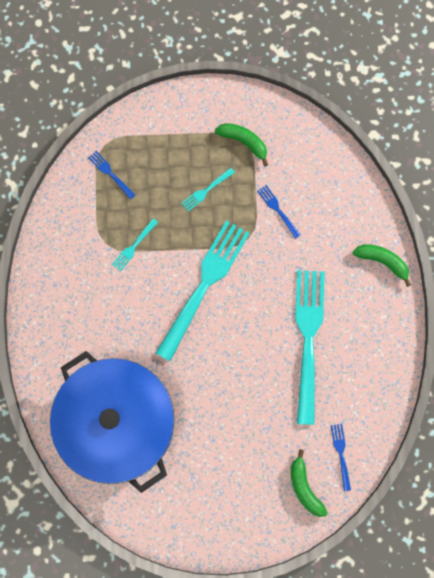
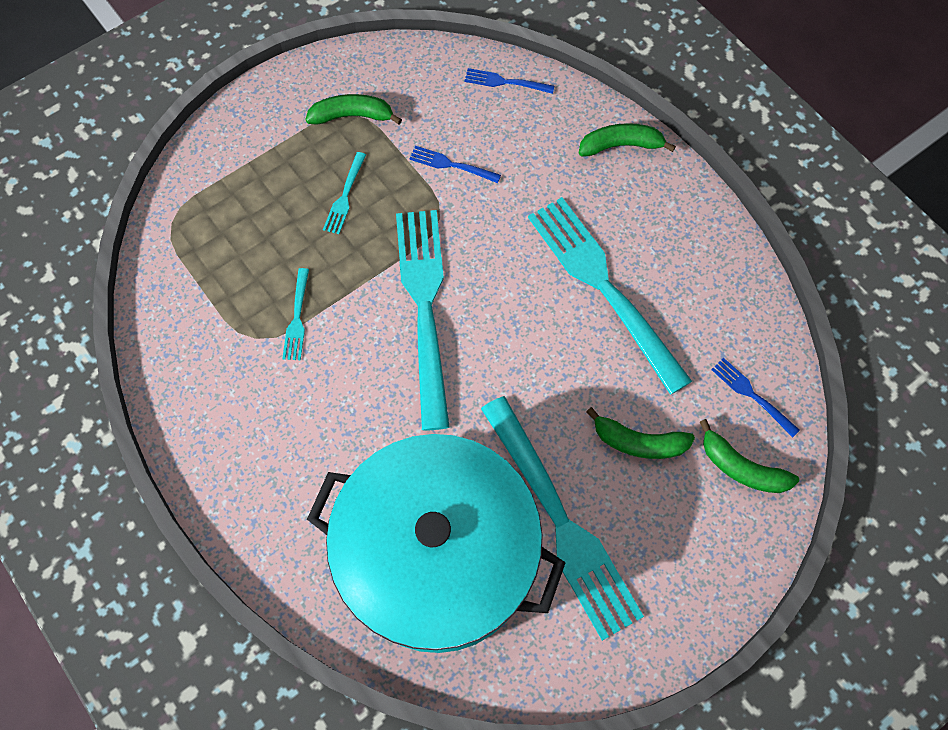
camera: 35 degrees left, 10 degrees down
(110, 173) = (203, 251): blue fork -> blue fork (505, 82)
(118, 423) = (438, 556): blue pot -> turquoise pot
(191, 449) = (561, 522): none -> turquoise fork
(261, 436) = (639, 442): none -> green banana

